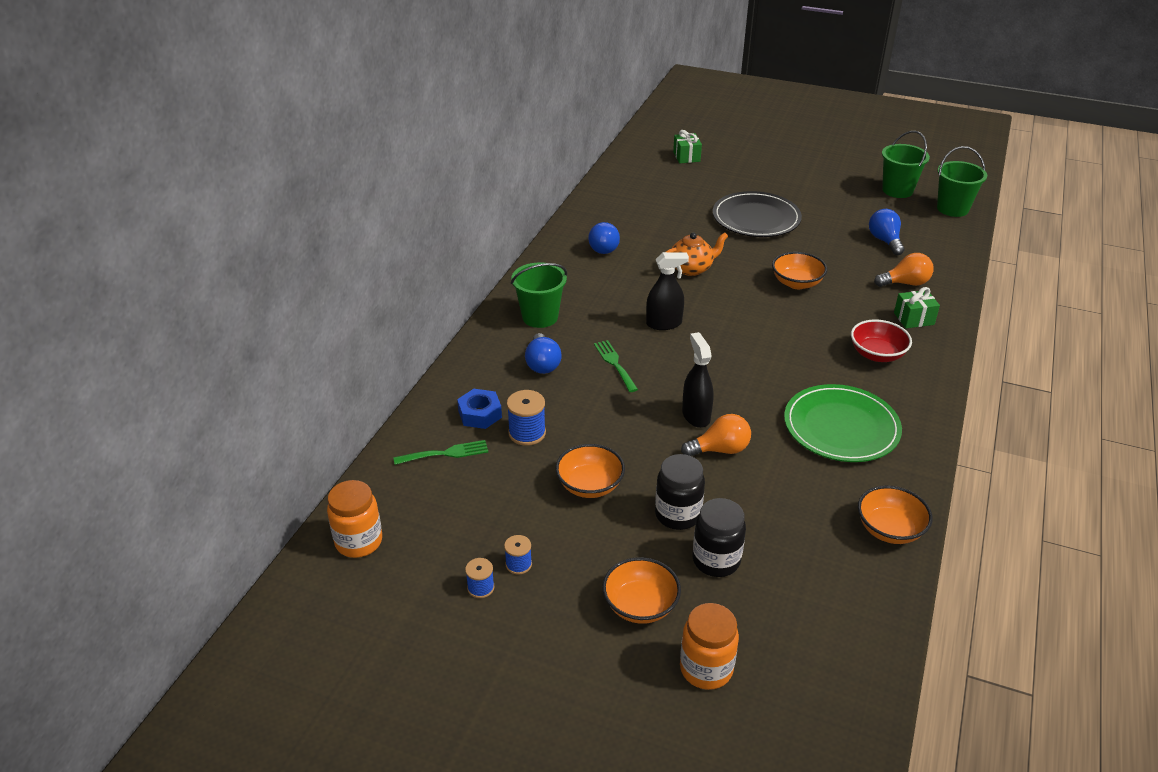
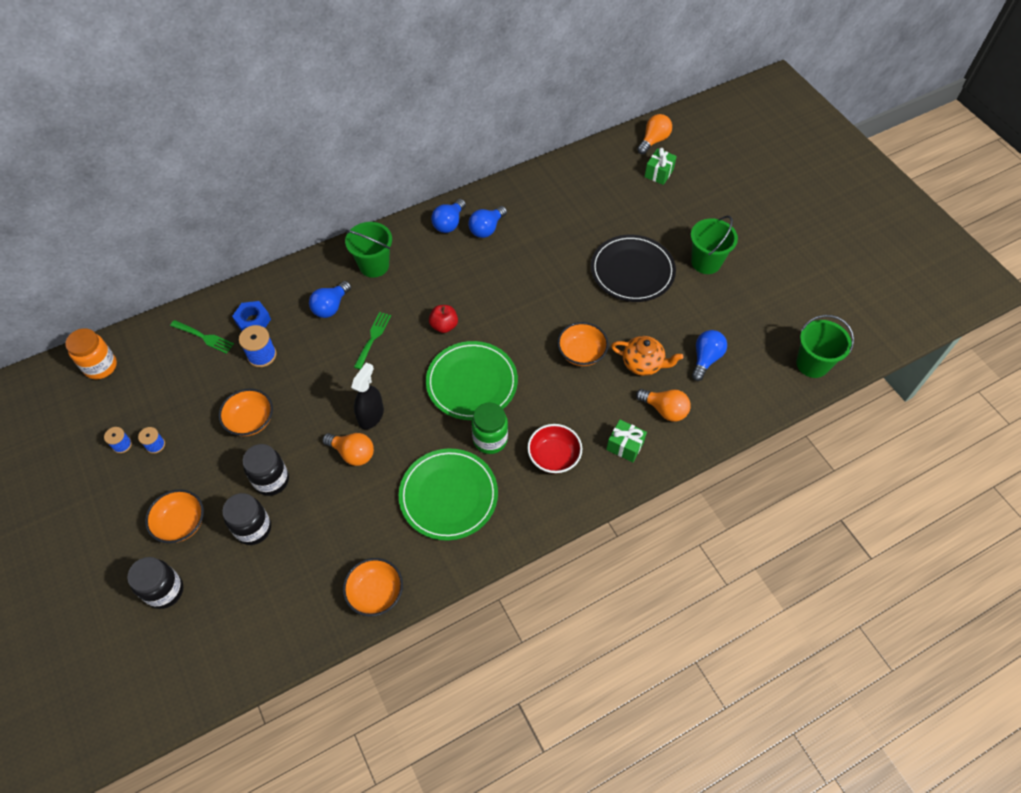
camera: 40 degrees right, 20 degrees up
(565, 259) = (449, 223): none -> blue light bulb
(653, 141) = (653, 141): none -> orange light bulb
(664, 323) = (444, 326): black spray bottle -> red apple
(691, 268) = (523, 289): orange teapot -> orange teapot (643, 364)
(706, 669) = (165, 591): orange jar -> black jar
(744, 346) = (472, 382): none -> green plate
(815, 372) = (490, 439): none -> green jar
(897, 190) = (790, 314): green bucket -> green bucket (706, 262)

